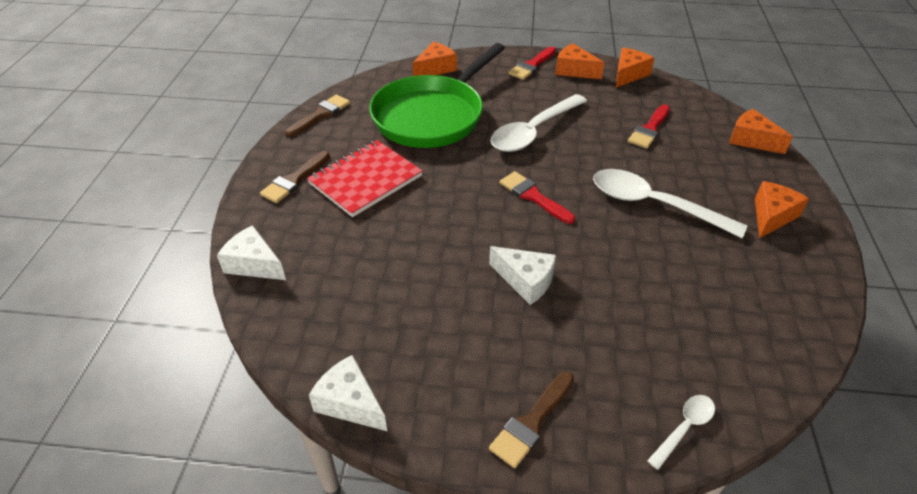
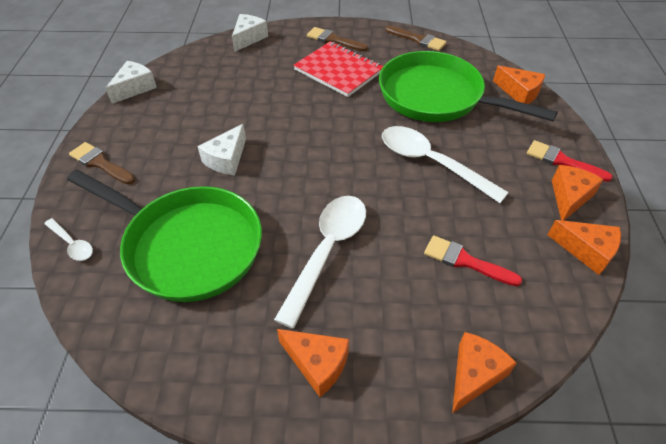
camera: 85 degrees right, 5 degrees up
(533, 196) = (330, 163): red brush -> none
(665, 309) = (187, 245): none -> green pan

